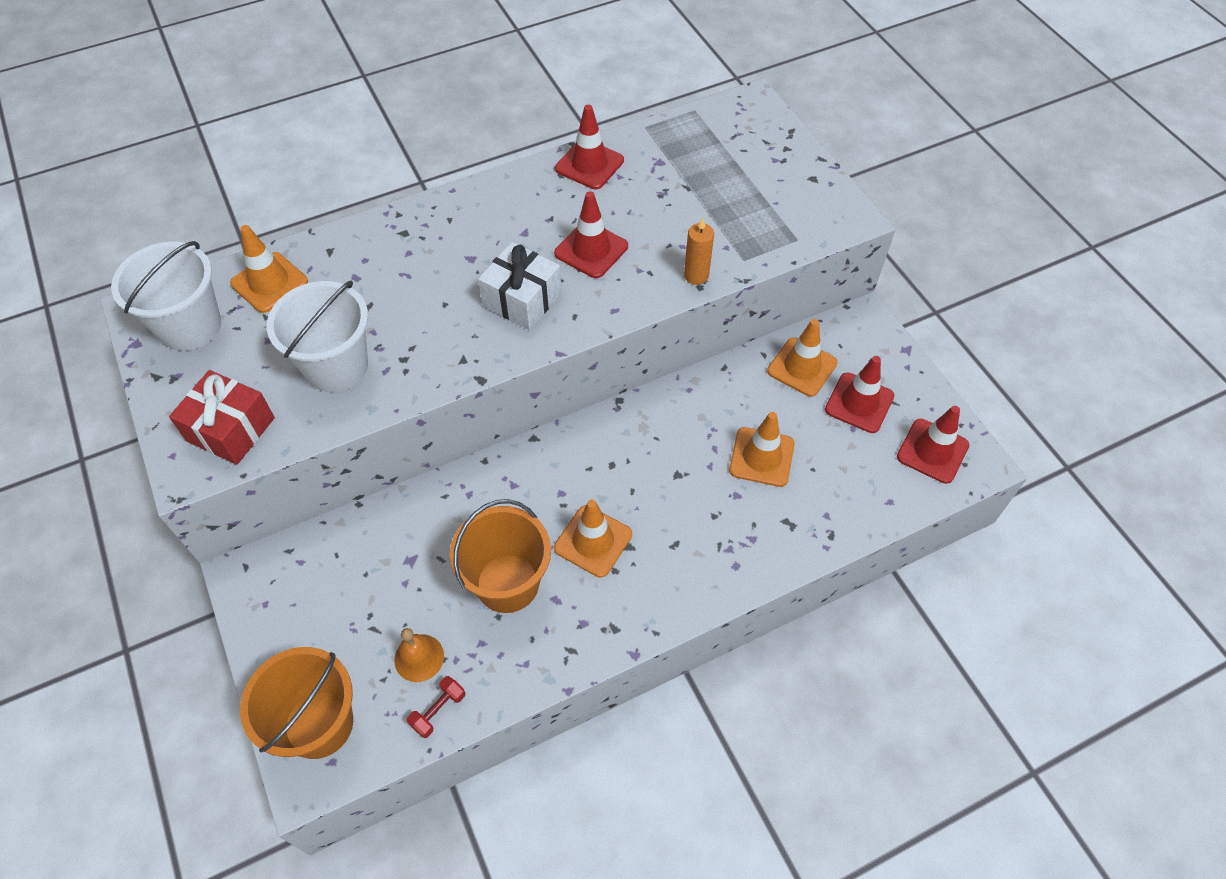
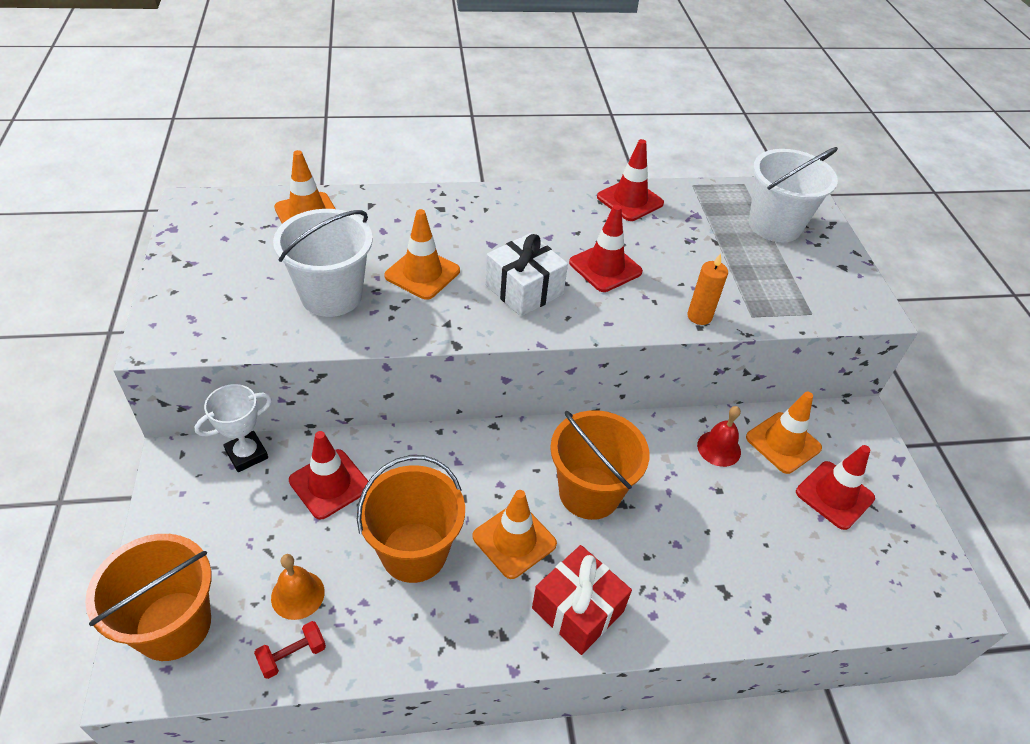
camera: 15 degrees right, 10 degrees down
(190, 326) = (224, 228): white bucket -> white bucket (775, 225)
(231, 429) = (213, 318): red gift -> red gift (577, 609)
(309, 546) = (247, 454): none -> white trophy
(644, 474) = (589, 492): none -> orange bucket
(746, 391) = (719, 448): none -> red bell
(761, 457) = (715, 515): orange traffic cone -> orange traffic cone (422, 273)
(932, 451) = (903, 568): red traffic cone -> red traffic cone (329, 484)

